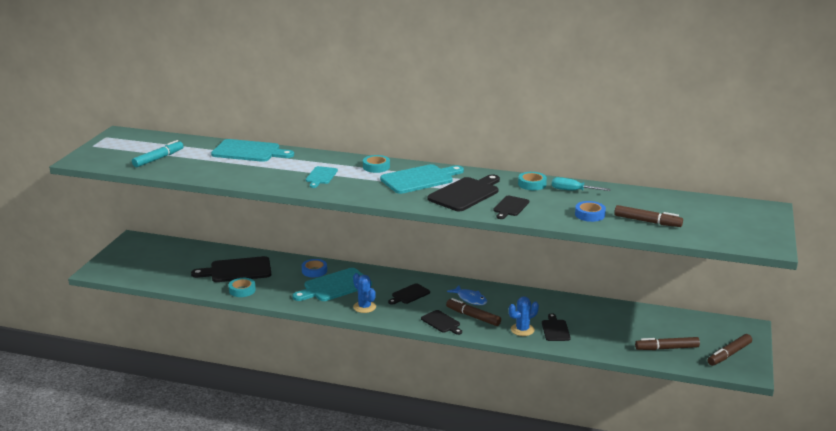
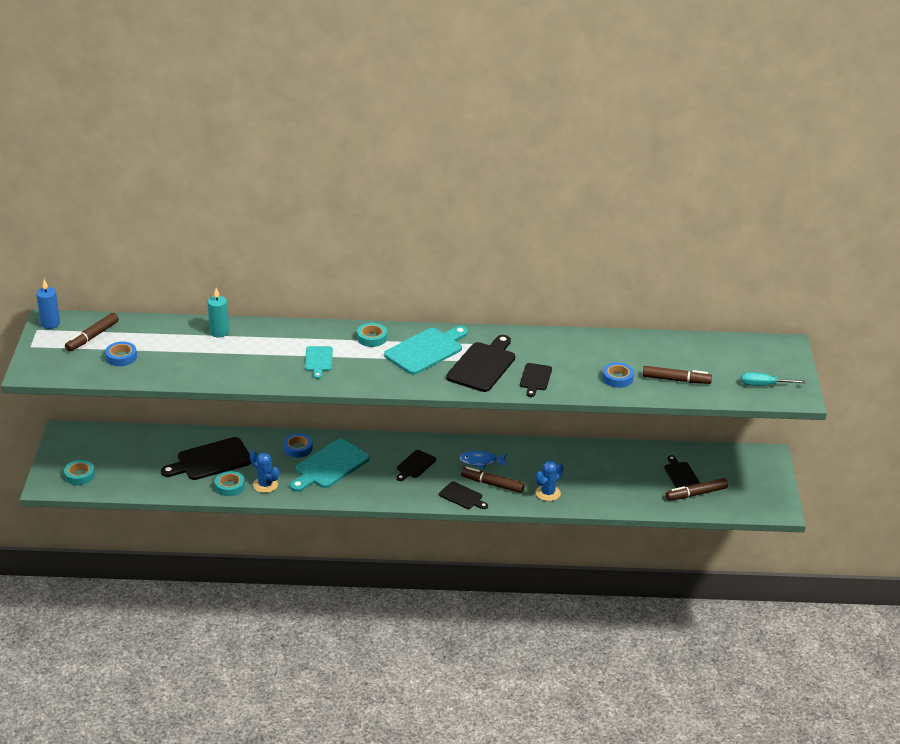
camera: 15 degrees left, 10 degrees up
(119, 134) = (50, 324): none -> blue candle
(158, 159) = (121, 357): turquoise marker -> blue tape
(249, 151) = (219, 332): turquoise cutting board -> turquoise candle
(364, 307) = (373, 489): blue cactus -> blue cactus (265, 485)
(470, 299) = (481, 461): blue fish -> blue fish turned 150 degrees clockwise
(532, 184) = (545, 342): turquoise tape -> turquoise tape (79, 475)
(555, 329) = (581, 487): black cutting board -> black cutting board (680, 474)
(573, 191) = (590, 346): turquoise screwdriver -> turquoise screwdriver (764, 385)
(729, 354) = (757, 492): brown marker -> brown marker (92, 337)

